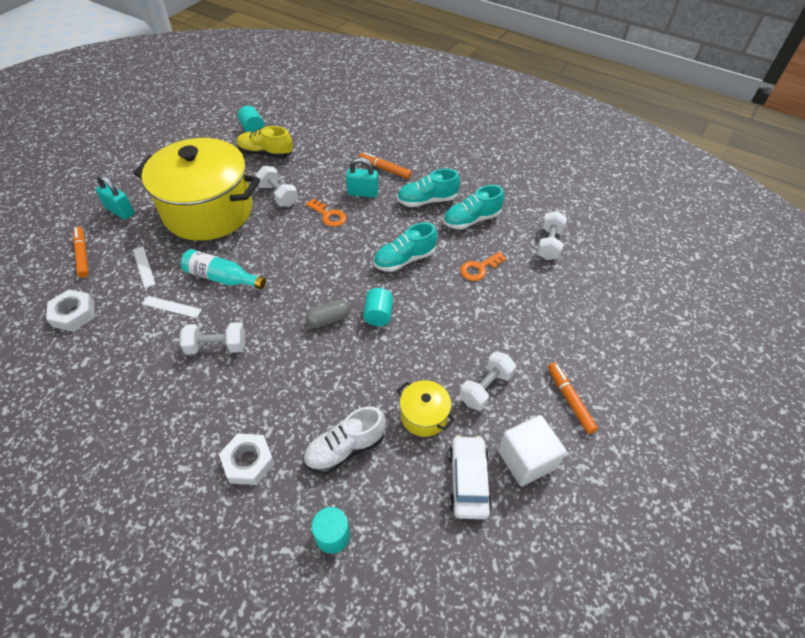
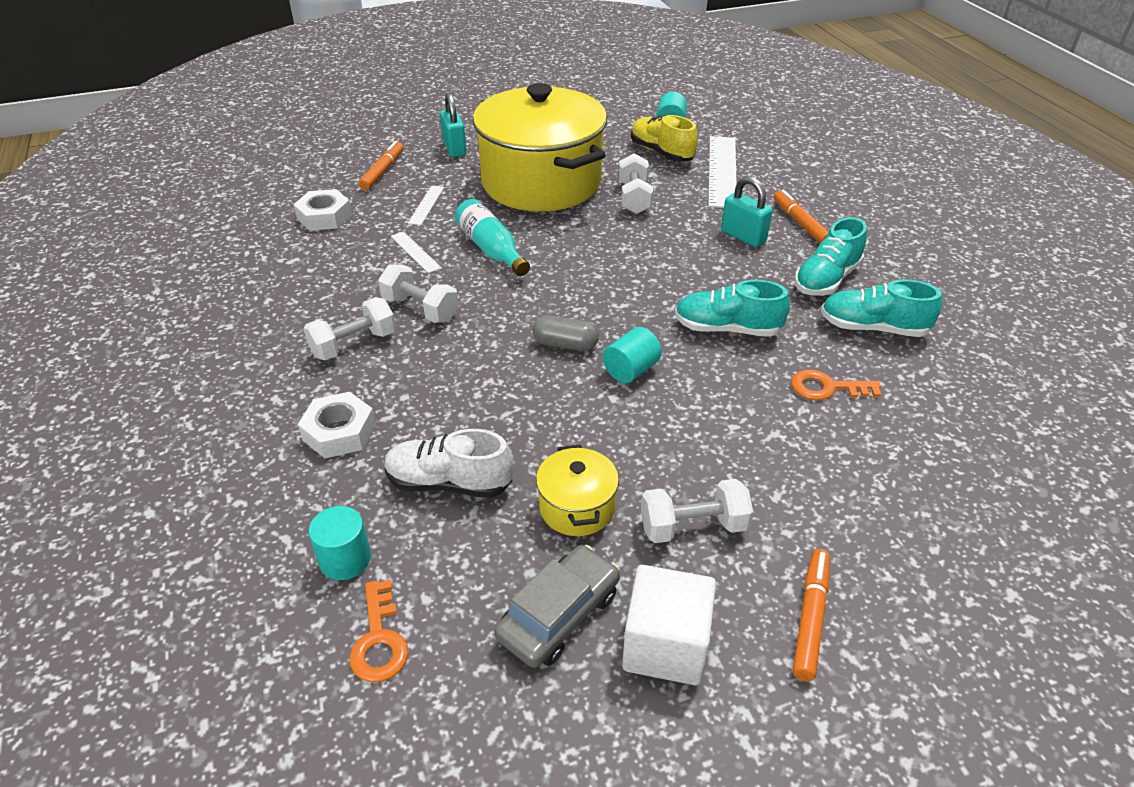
camera: 40 degrees right, 10 degrees down
(313, 151) = (722, 171): none -> white ruler
(328, 215) = (675, 241): orange key -> orange key (379, 640)
(427, 200) = (826, 279): turquoise shoe -> turquoise shoe turned 75 degrees counterclockwise
(468, 481) = (559, 615): white car -> grey car
(549, 244) = (975, 411): white dumbbell -> white dumbbell (354, 344)

